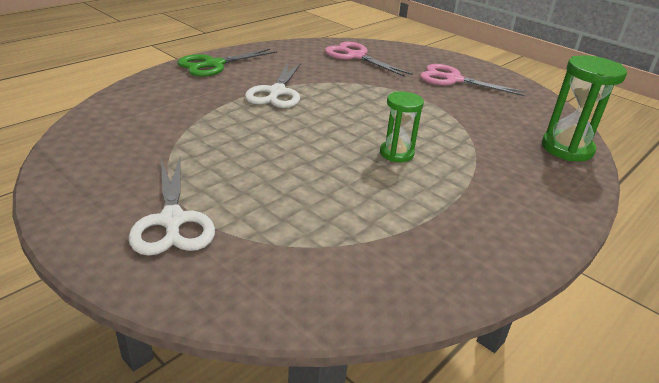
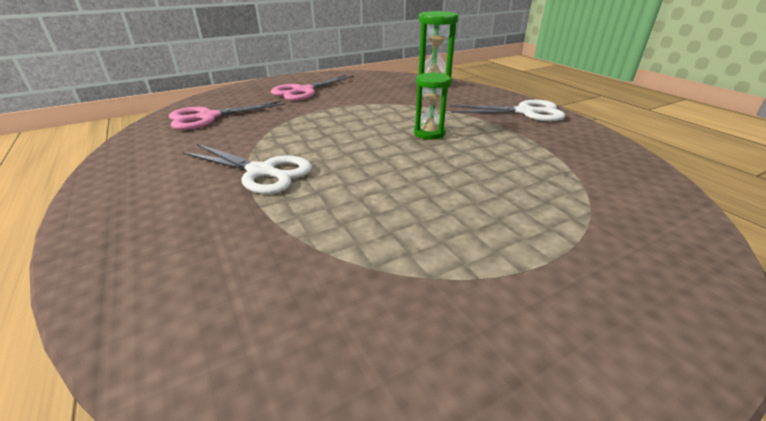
camera: 70 degrees left, 0 degrees up
(172, 221) = (571, 279): white scissors -> white scissors (525, 112)
(213, 64) = (117, 211): green scissors -> none

